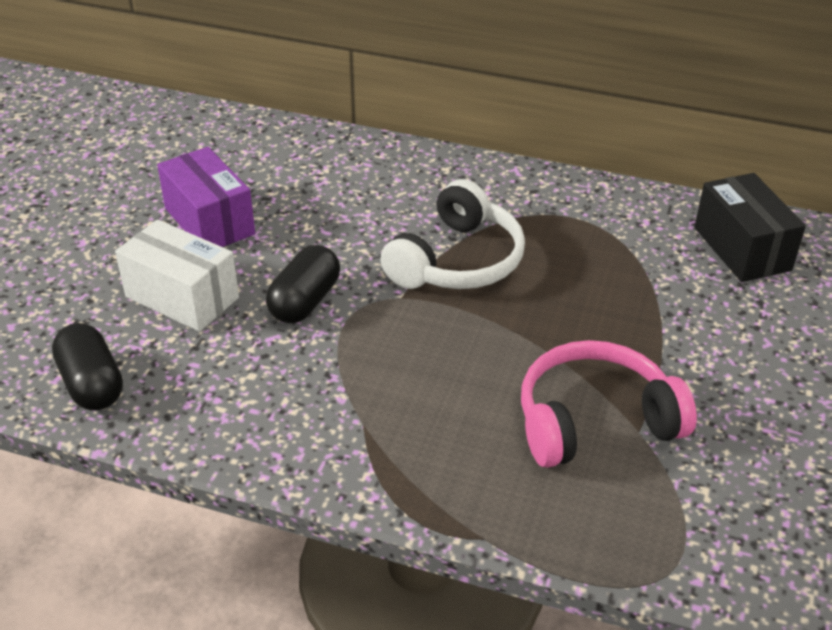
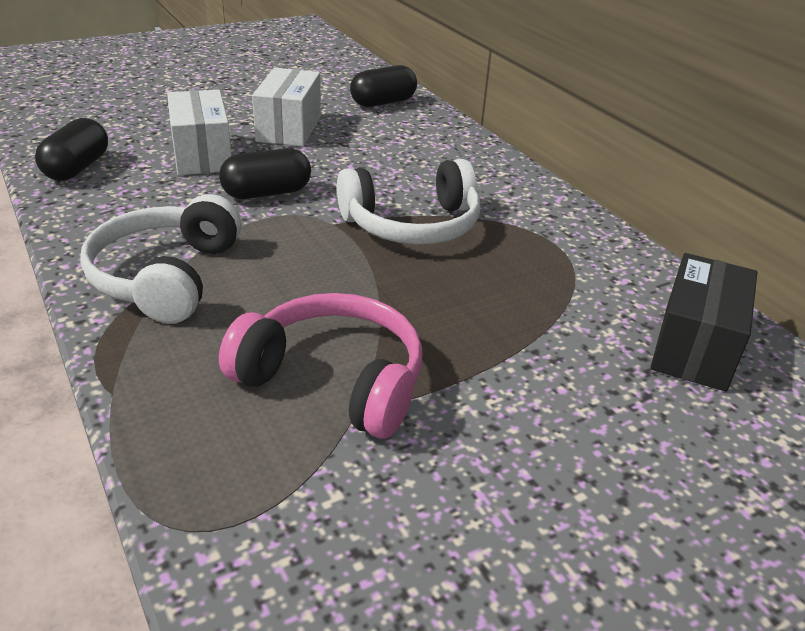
camera: 40 degrees right, 5 degrees down
(209, 221) = (289, 128): purple box -> white box
(244, 143) = (383, 103): none -> black capsule
(360, 428) = (166, 277): none -> white headphones

